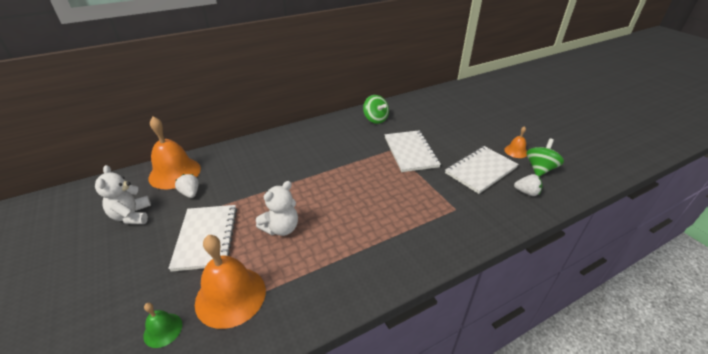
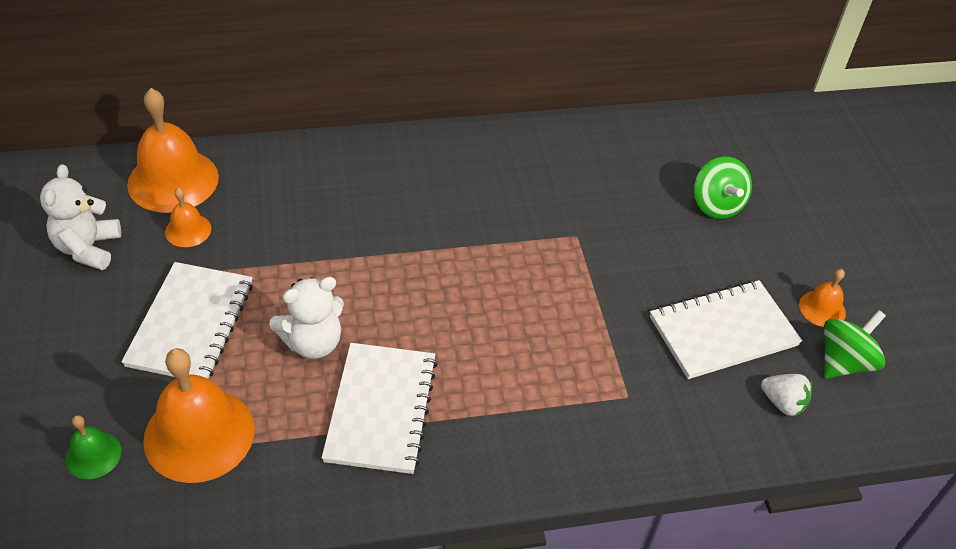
camera: 15 degrees right, 10 degrees up
(190, 193) = (188, 230): white strawberry -> orange bell
(375, 119) = (578, 155): green spinning top -> green spinning top (716, 205)
(410, 152) = (609, 252): white notebook -> white notebook (381, 409)

